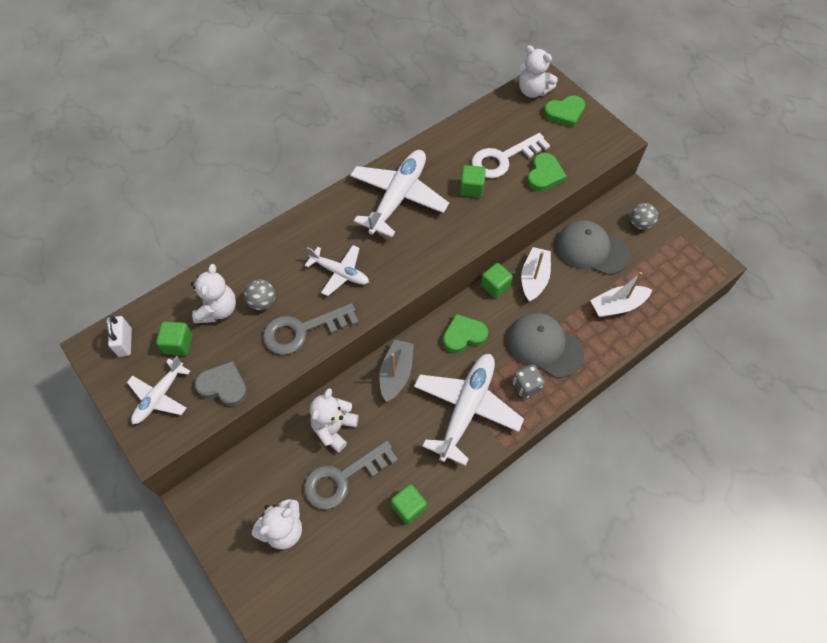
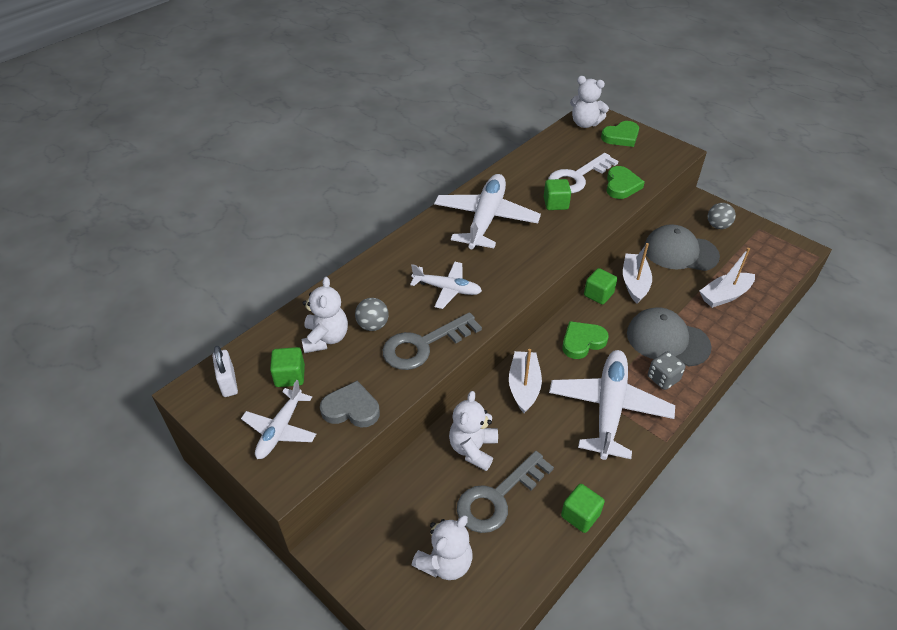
camera: 10 degrees left, 15 degrees down
(396, 373) = (524, 386): grey boat -> white boat

